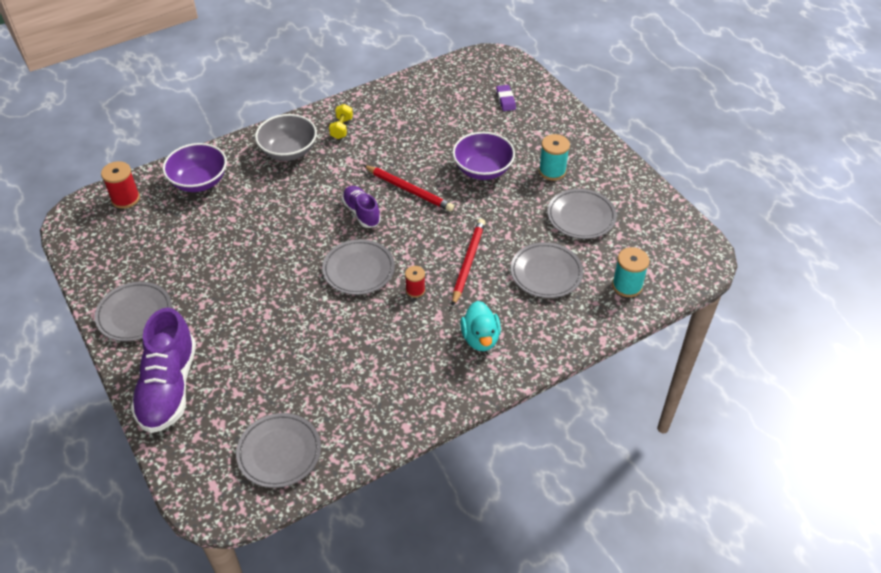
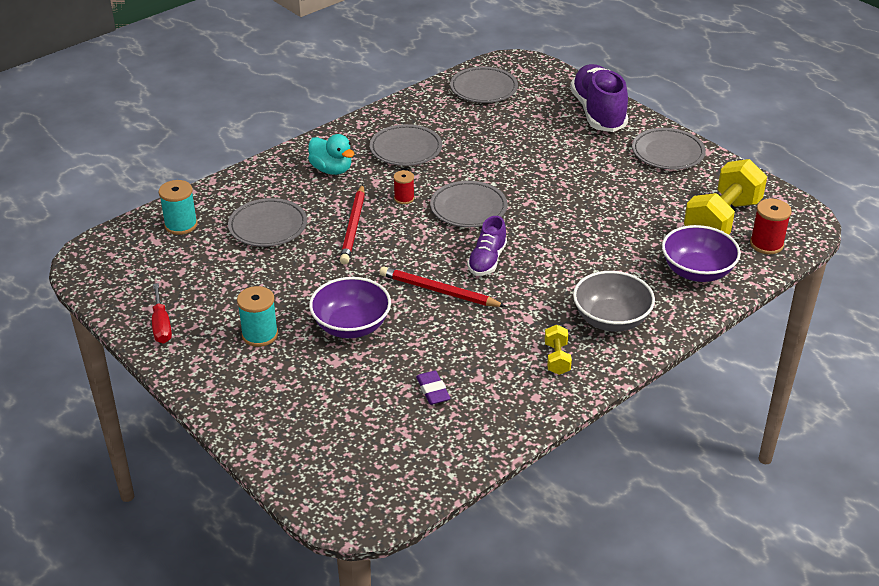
camera: 170 degrees right, 10 degrees down
(143, 227) = (722, 220): none -> yellow dumbbell
(361, 213) = (487, 260): purple shoe -> purple shoe turned 60 degrees clockwise
(480, 338) = (331, 170): turquoise duck -> turquoise duck turned 150 degrees clockwise
(505, 100) = (330, 433): purple eraser -> purple eraser (433, 390)
(581, 217) = (225, 285): grey plate -> grey plate (406, 149)
(628, 188) = (161, 325): none -> red screwdriver

